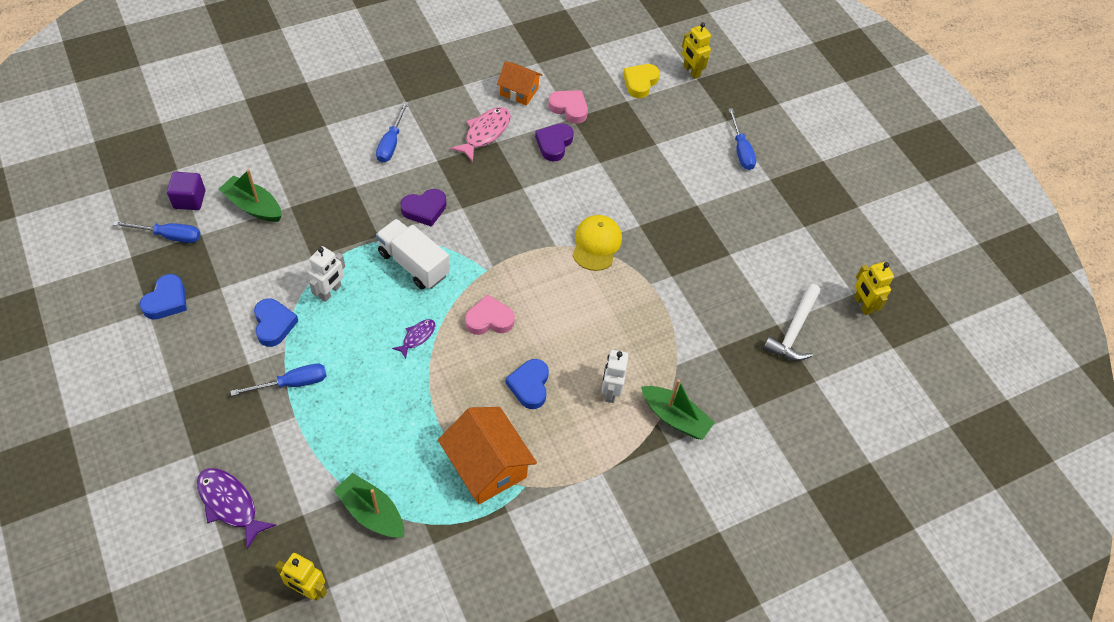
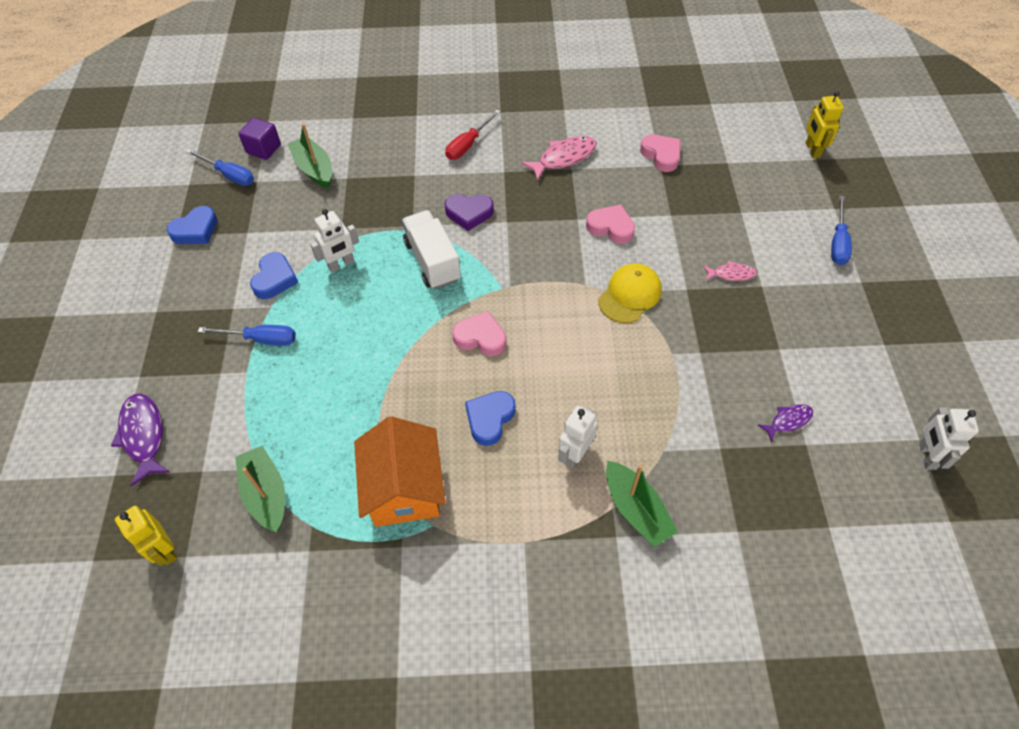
camera: 30 degrees right, 0 degrees up
(391, 143) = (468, 145): blue screwdriver -> red screwdriver
(417, 337) = (400, 332): purple fish -> purple fish (788, 421)
(519, 92) = (616, 128): orange house -> none
(554, 144) = (629, 185): purple heart -> none
(555, 188) = (611, 227): none -> pink heart
(640, 82) = (749, 148): yellow heart -> none
(669, 202) = (731, 274): none -> pink fish
(793, 330) = (824, 458): white hammer -> none
(862, 304) = (926, 456): yellow robot -> white robot

